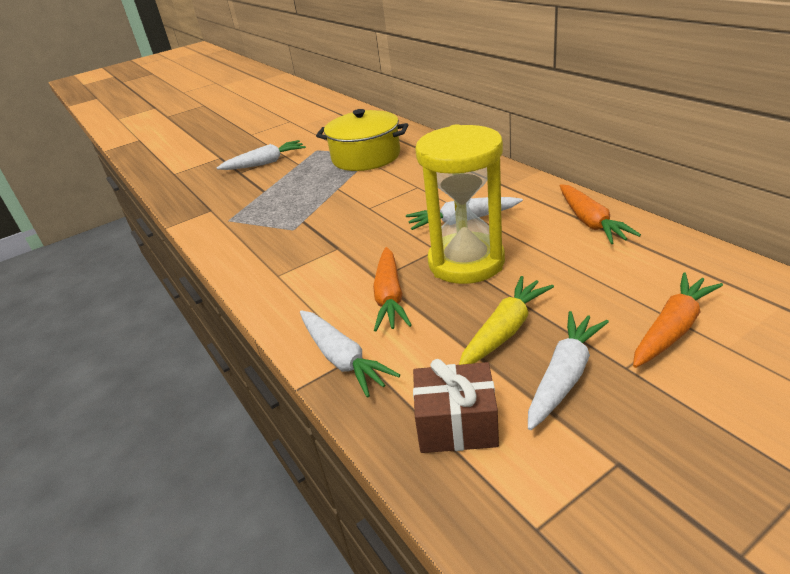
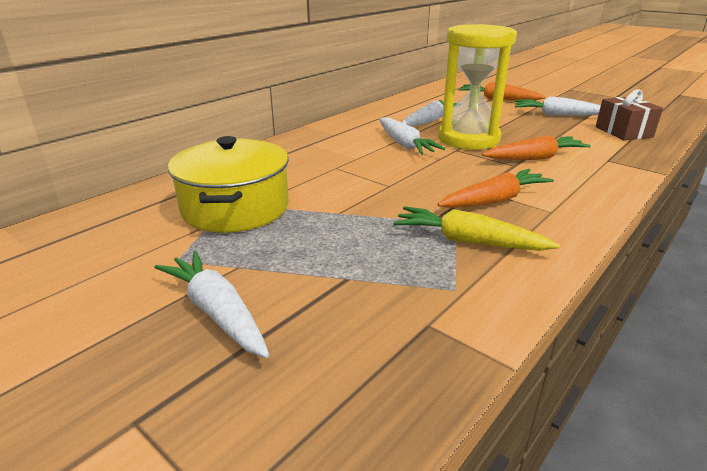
camera: 110 degrees left, 5 degrees down
(342, 359) = (619, 164): white carrot -> white carrot (429, 121)
(505, 330) = (535, 126): yellow carrot -> yellow carrot (468, 241)
(590, 222) = (394, 111): orange carrot -> orange carrot (494, 200)

